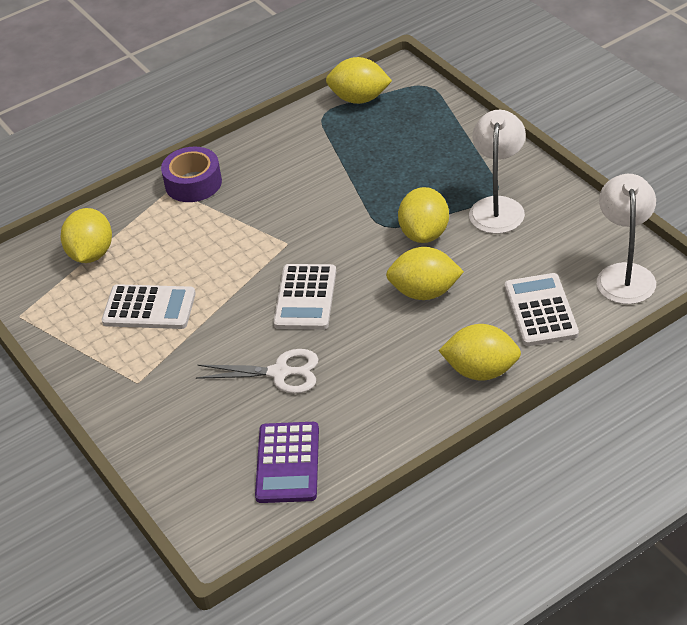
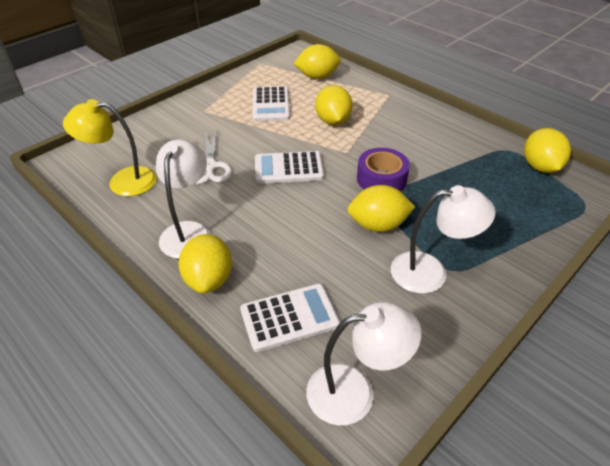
camera: 75 degrees right, 0 degrees up
(193, 183) = (398, 103): purple tape -> purple tape (381, 179)
(288, 463) = (122, 181): purple calculator -> yellow lamp
(402, 390) = (188, 231): none -> white lamp
(424, 292) = (303, 233): yellow lemon -> yellow lemon (333, 121)

